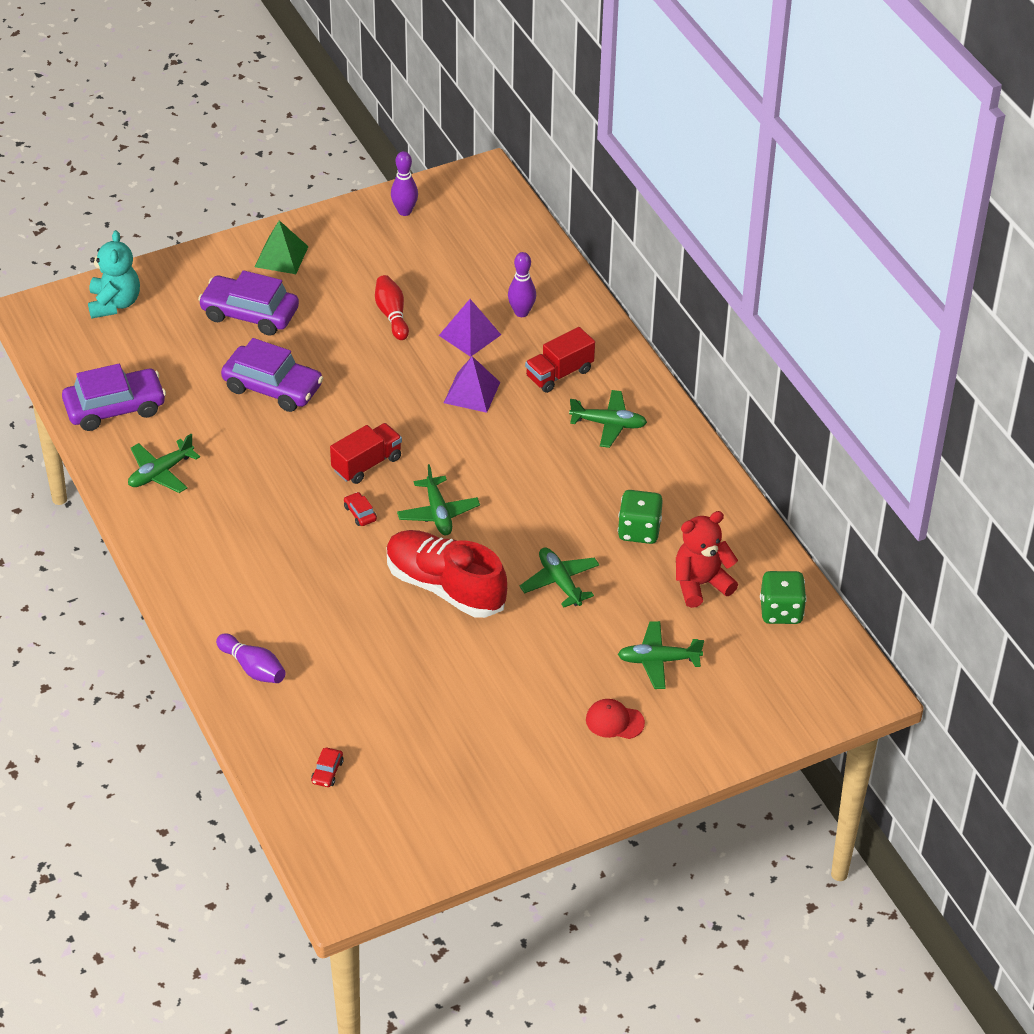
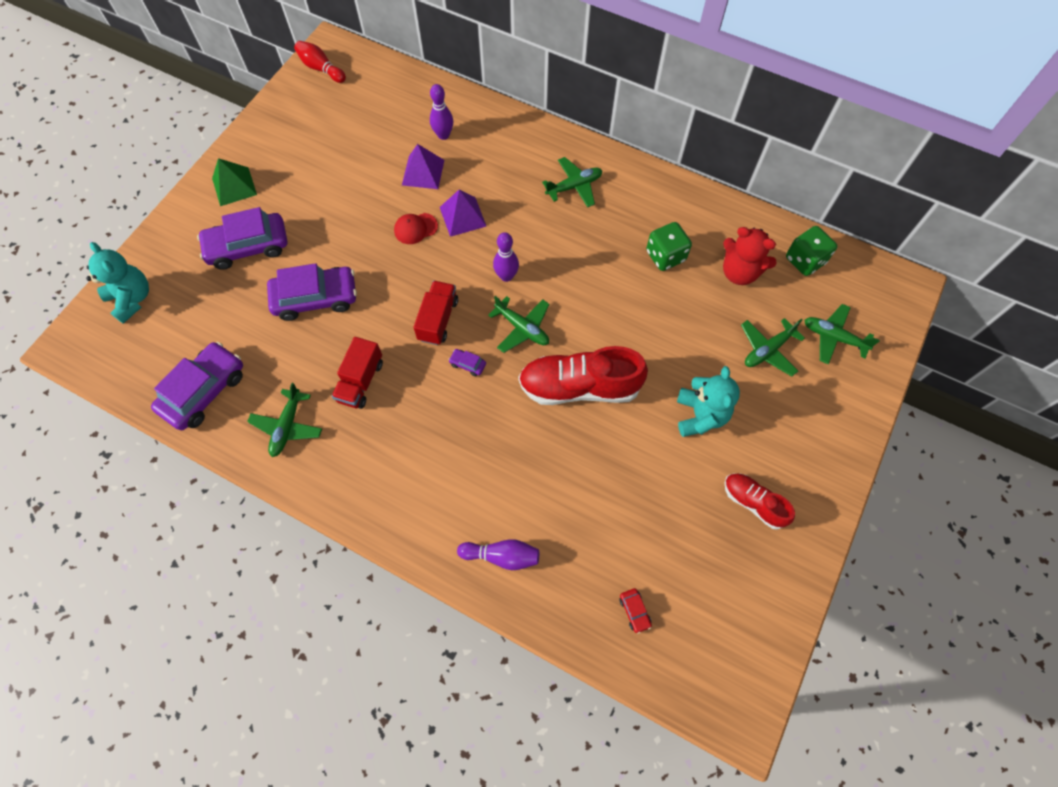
camera: 35 degrees left, 20 degrees up
(360, 513) = (467, 364): red car -> purple car
(392, 315) = (355, 188): red bowling pin -> red bowling pin (321, 69)
(404, 211) = (296, 102): purple bowling pin -> purple bowling pin (506, 276)
(515, 762) = (753, 503): none -> red shoe
(536, 672) = (700, 415): none -> turquoise teddy bear
(559, 374) = (509, 167): red truck -> red truck (360, 381)
(560, 582) = (651, 330): green plane -> green plane (833, 337)
(614, 721) = (785, 419): red cap -> red cap (415, 228)
(700, 584) = (739, 272): red teddy bear -> red teddy bear turned 90 degrees counterclockwise

